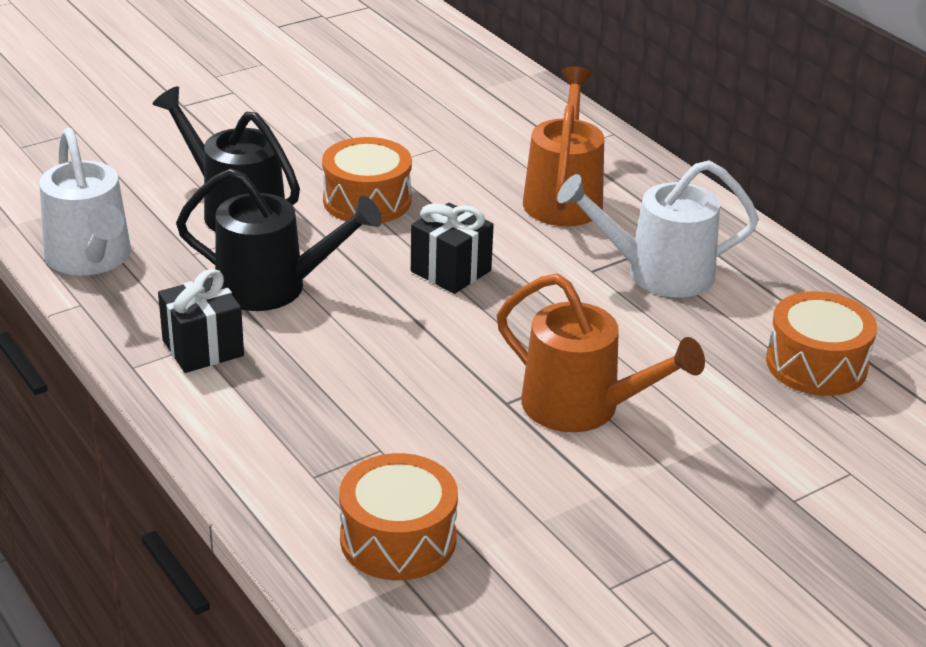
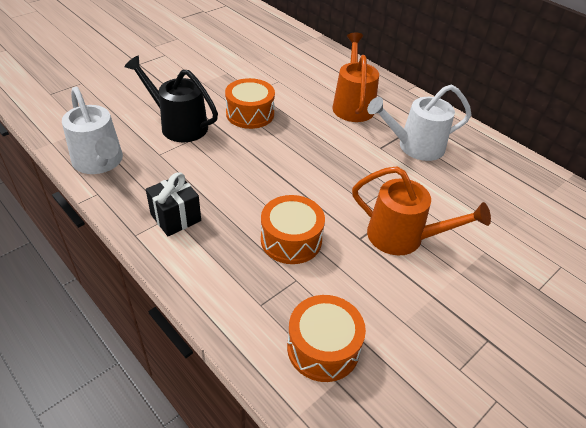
camera: 10 degrees left, 10 degrees up
(274, 287) = (210, 172): black watering can -> none
(451, 271) = (306, 154): black gift -> none
(816, 364) = (516, 196): orange drum -> orange drum (291, 240)

